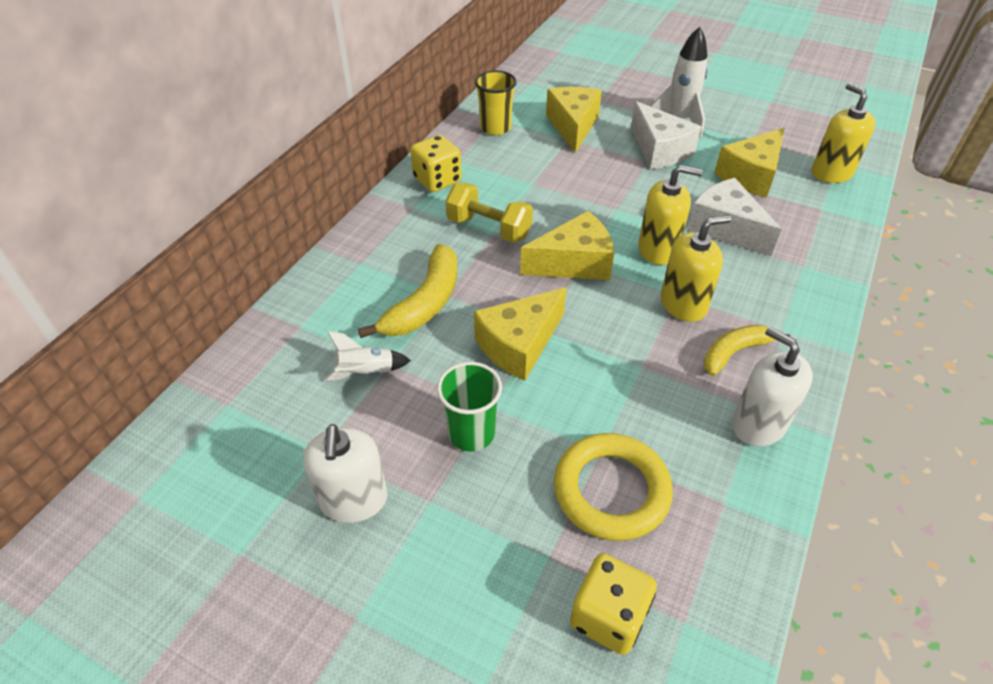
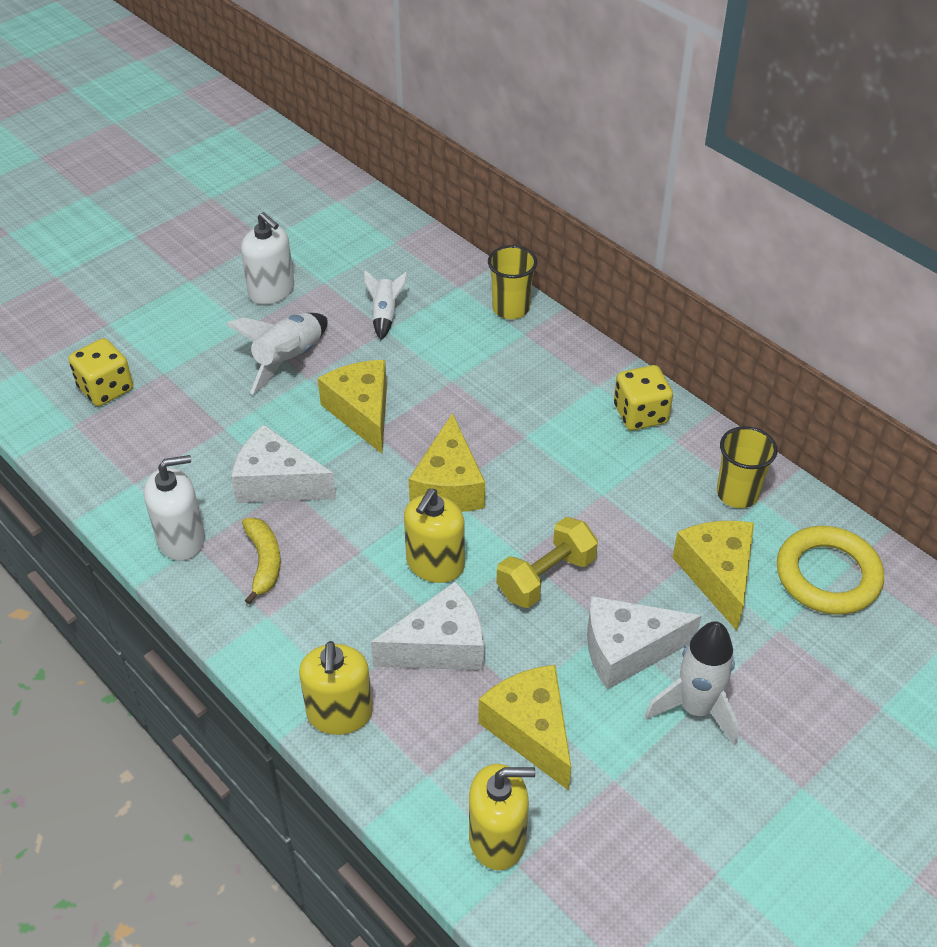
camera: 110 degrees right, 0 degrees up
(326, 280) = (510, 308): none -> yellow cup
(354, 500) = (272, 291): white soap dispenser -> white soap dispenser turned 150 degrees counterclockwise
(424, 303) = (447, 364): yellow banana -> none
(471, 433) = (288, 360): green cup -> white rocket
(489, 228) = (535, 435): yellow dumbbell -> yellow dumbbell (546, 577)
(573, 126) = (717, 575): yellow cheese -> yellow cheese turned 120 degrees counterclockwise
(611, 490) = (189, 422): yellow ring -> yellow ring (828, 575)
(643, 377) = (277, 483): none -> white cheese
(683, 304) = (345, 550): yellow soap dispenser -> yellow soap dispenser (339, 713)

